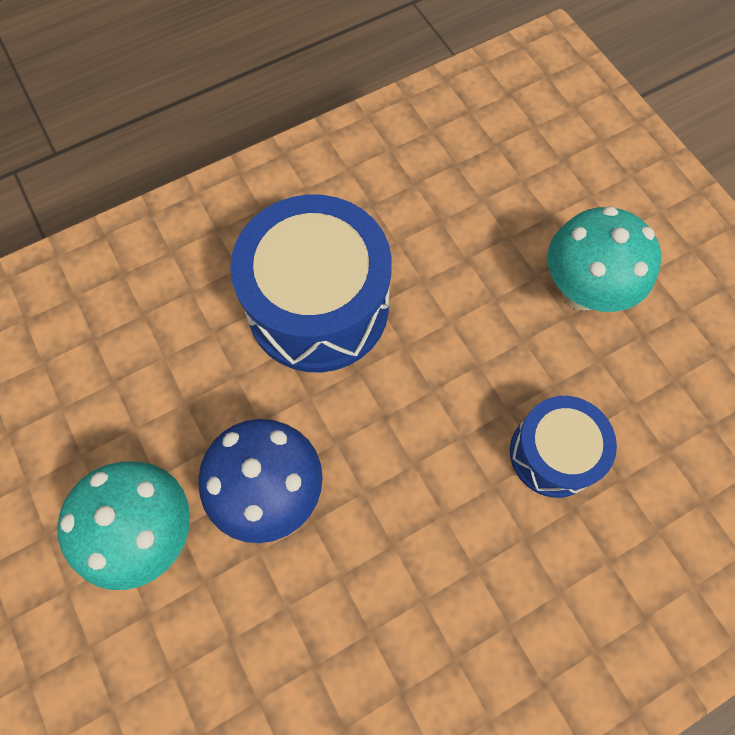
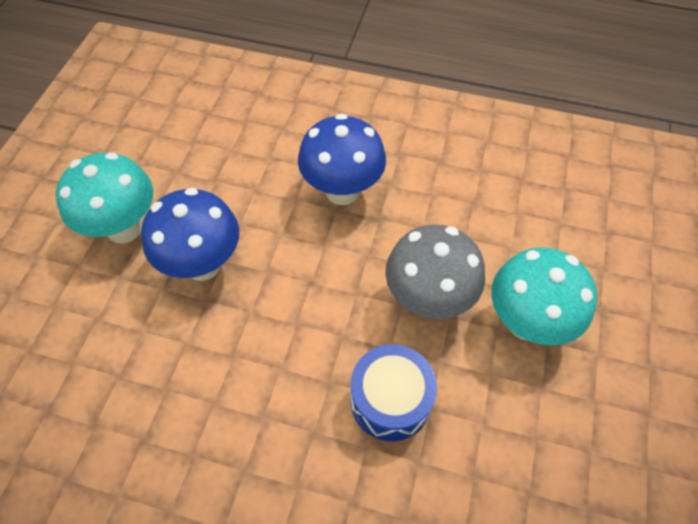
camera: 45 degrees right, 10 degrees down
(318, 306) = (342, 191): blue drum -> blue mushroom
(493, 341) = (428, 300): none -> grey mushroom

